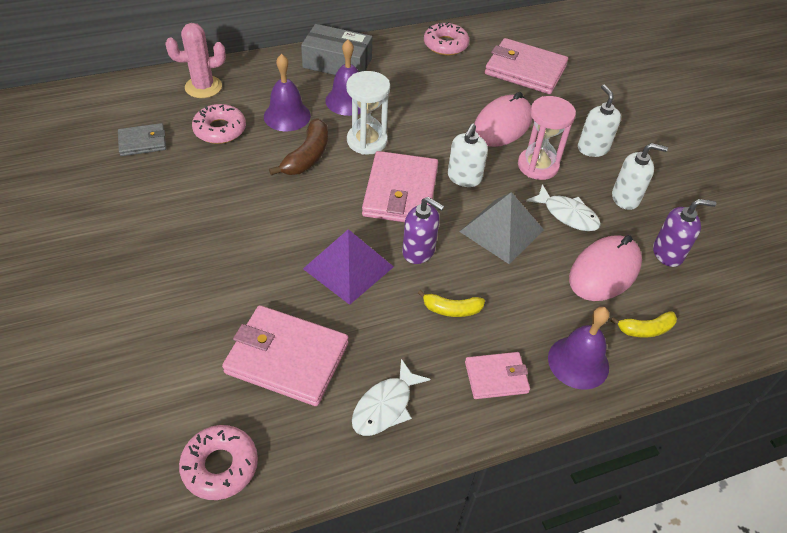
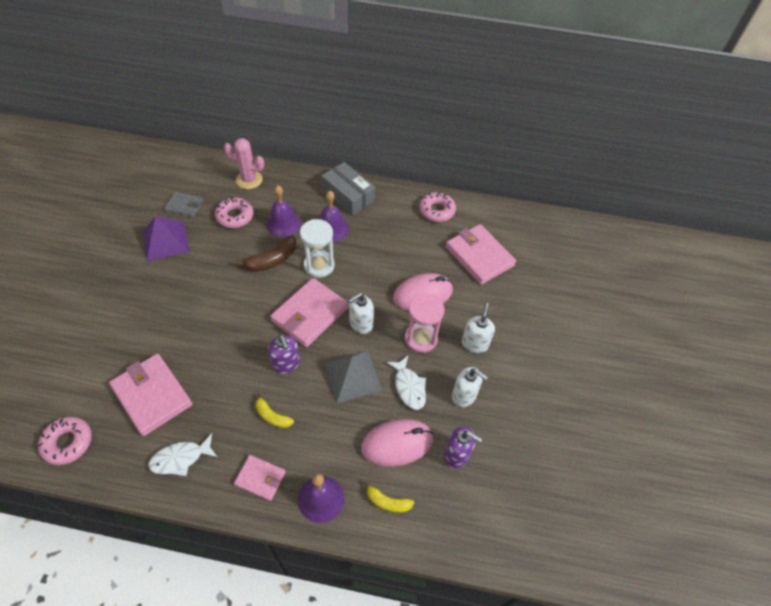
camera: 30 degrees right, 5 degrees up
(348, 267) = (234, 353): purple pyramid -> purple pyramid (165, 241)

